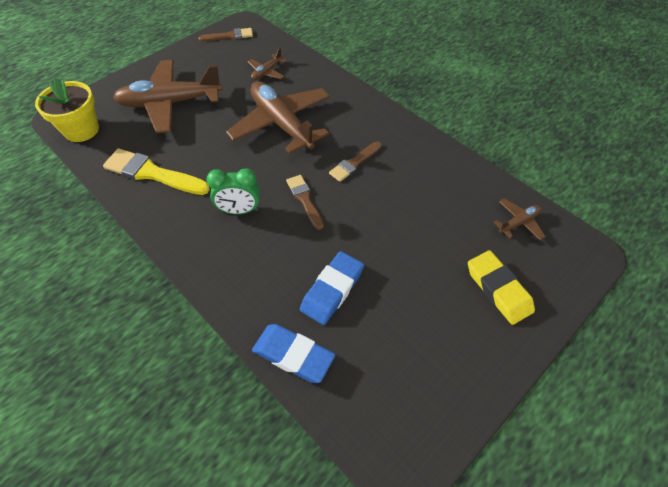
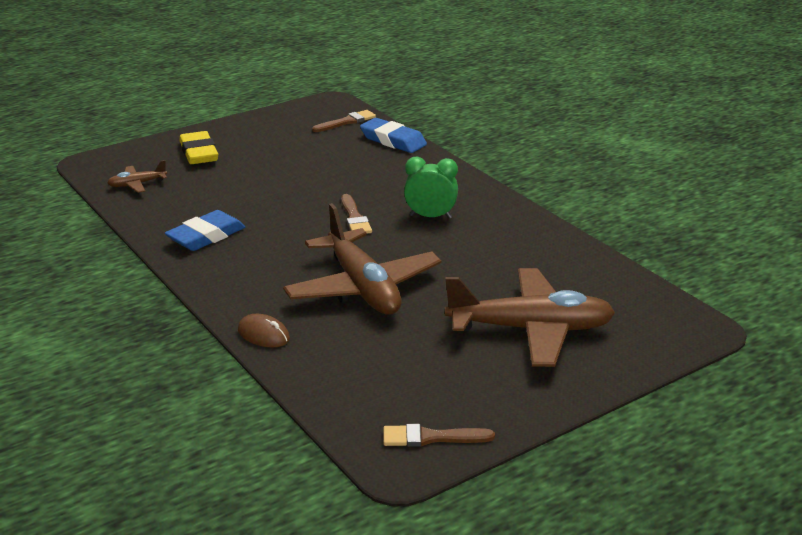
camera: 170 degrees left, 25 degrees down
(81, 130) = (656, 308): yellow flower pot -> none
(152, 173) = (538, 254): yellow brush -> none
(267, 72) = (369, 360): brown plane -> none
(332, 81) = (263, 334): none -> brown mouse
(332, 290) = (348, 164): blue eraser -> blue eraser (206, 236)
(354, 163) = (282, 241): brown brush -> brown brush (346, 122)

